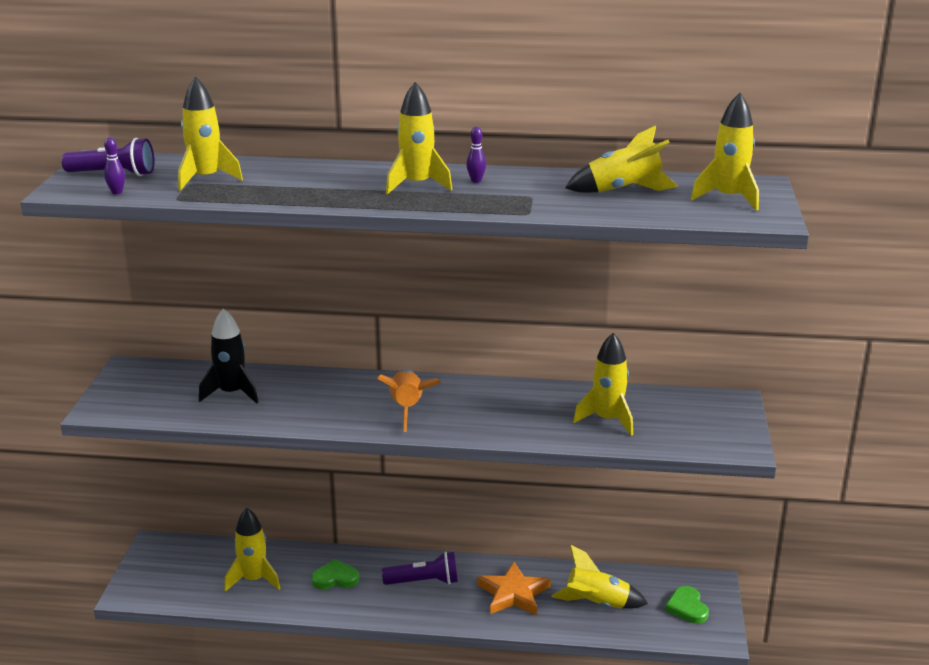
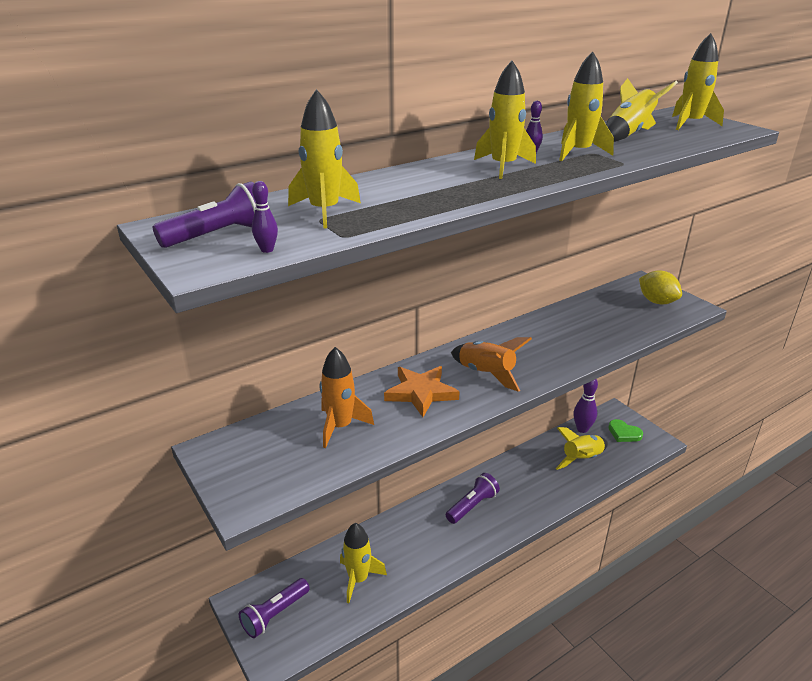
camera: 40 degrees left, 5 degrees up
(166, 567) = (274, 614): none -> purple flashlight
(231, 393) = (340, 426): black rocket -> orange rocket
(335, 578) = (413, 540): green heart -> none
(513, 593) = (532, 480): orange star -> orange star (421, 393)
(607, 420) = (608, 323): yellow rocket -> yellow rocket (578, 153)
(643, 579) = (582, 429): none -> purple bowling pin
(706, 424) = (657, 301): none -> yellow lemon

